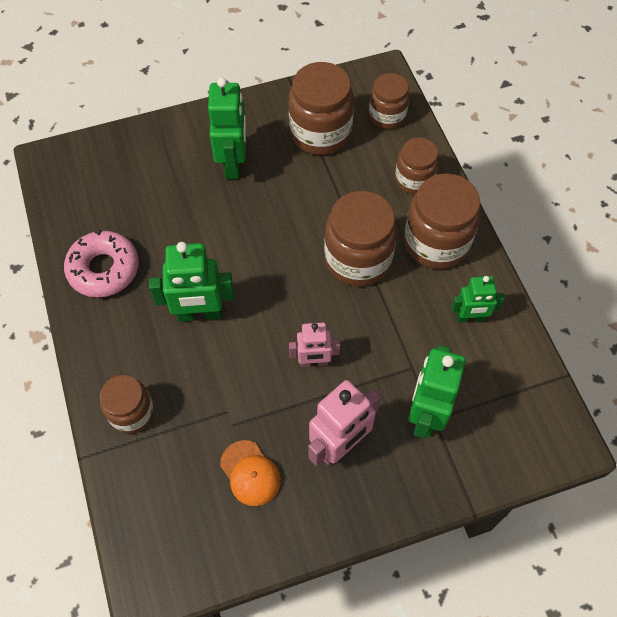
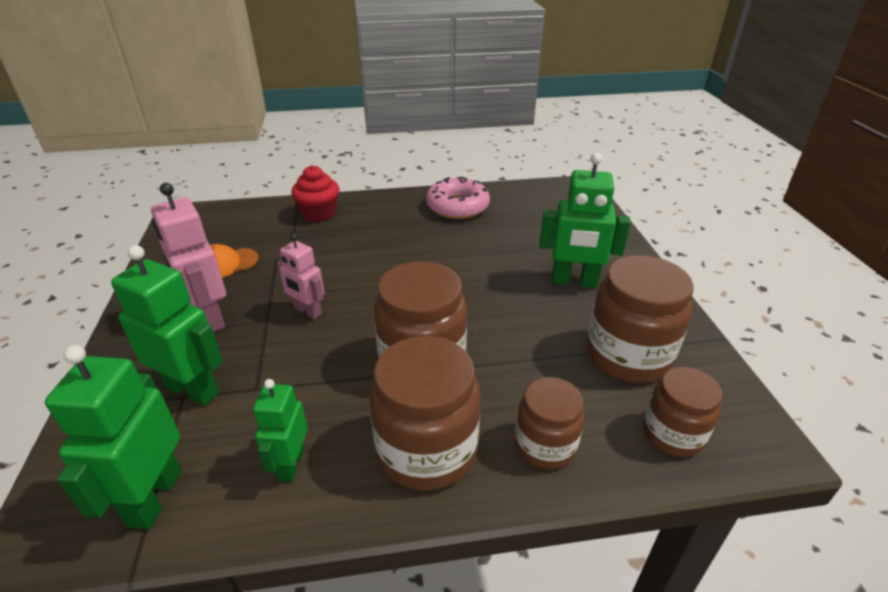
camera: 100 degrees right, 25 degrees down
(131, 413) = (319, 214): brown jar -> red cupcake
(200, 314) = (394, 249): green robot -> green robot (154, 497)
(314, 362) = (307, 312): pink robot -> pink robot turned 60 degrees counterclockwise

